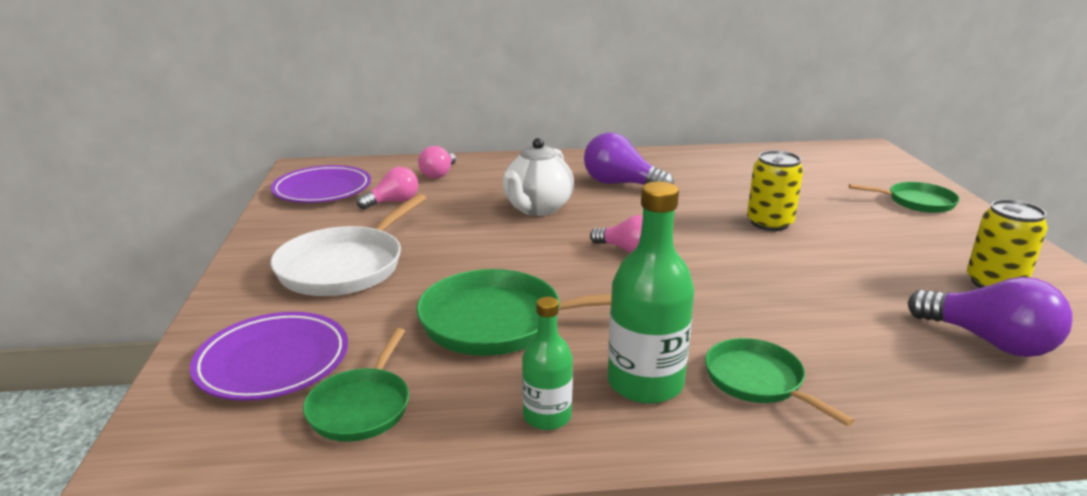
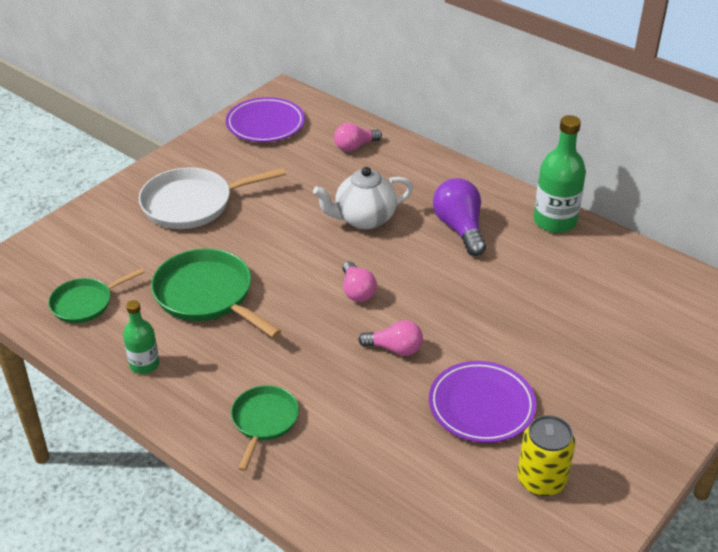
camera: 45 degrees right, 15 degrees up
(273, 362) = (85, 251): purple plate -> purple plate (481, 406)
(393, 202) = (288, 160): pink light bulb -> pink light bulb (395, 349)
(645, 383) = (212, 381): green bottle -> green bottle (554, 221)
(769, 223) = (494, 330): yellow can -> none
(917, 202) = (658, 388): green pan -> none
(989, 341) = (437, 502): purple light bulb -> none

